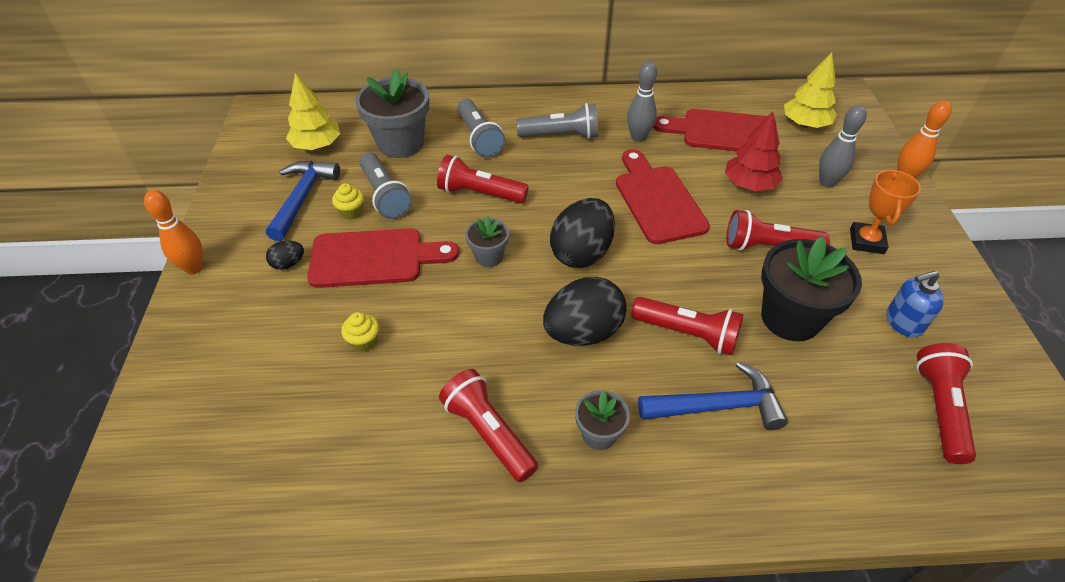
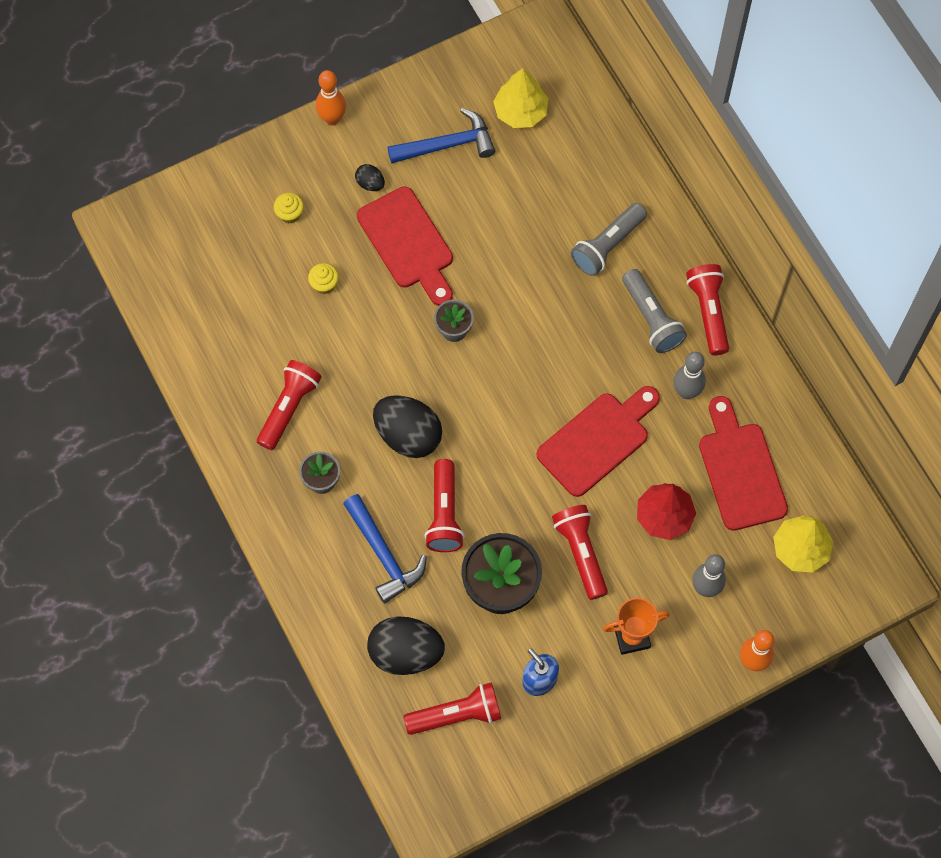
camera: 65 degrees right, 20 degrees up
(351, 212) = (450, 194): yellow cupcake -> yellow cupcake (290, 214)
(385, 196) = (484, 209): grey flashlight -> none
(400, 143) = (562, 181): grey flower pot -> none
(479, 193) = (528, 285): red flashlight -> red flashlight (708, 312)
(581, 253) = (495, 401): black egg -> black egg (405, 653)

